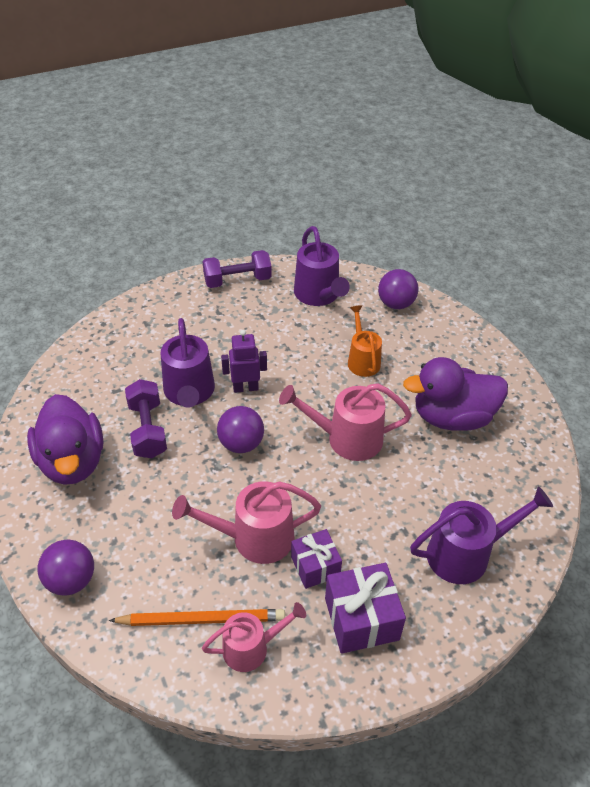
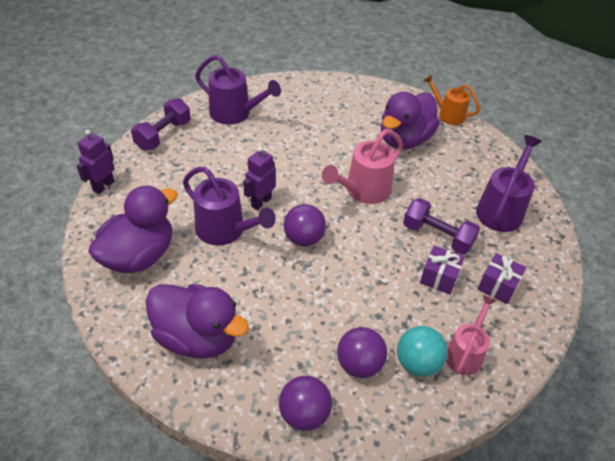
camera: 45 degrees left, 0 degrees up
(107, 369) = (139, 256): none -> purple duck
(146, 297) = (103, 186): none -> purple robot
(147, 429) = (227, 275): purple dumbbell -> purple dumbbell (437, 236)
(201, 619) = (417, 363): orange pencil -> turquoise ball
(253, 538) = (385, 289): pink watering can -> none
(361, 619) = (497, 286): purple gift -> purple gift, size x0.66
(362, 360) = (314, 138): orange watering can -> orange watering can (448, 114)
(396, 304) = (291, 92): purple ball -> purple ball (359, 364)

